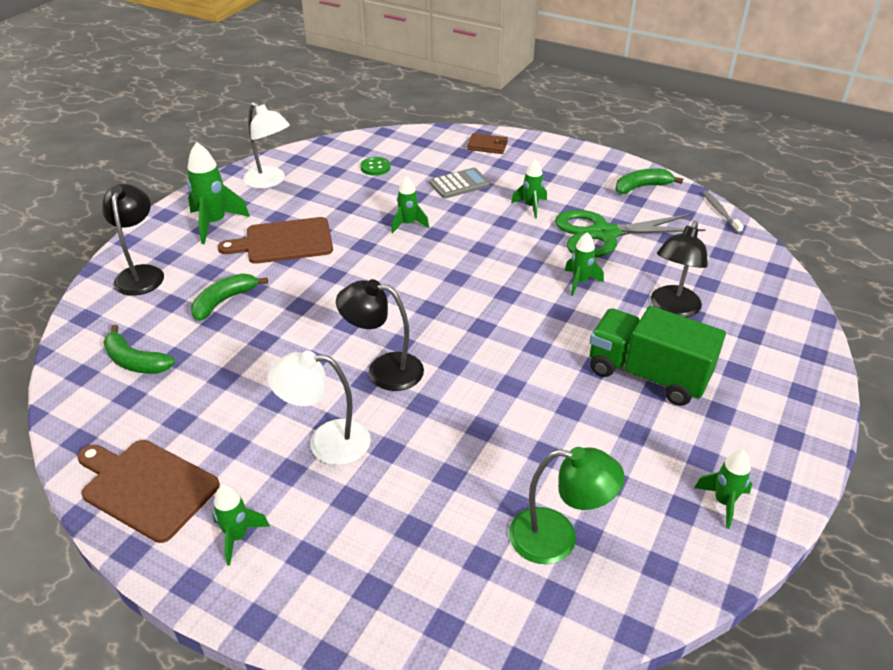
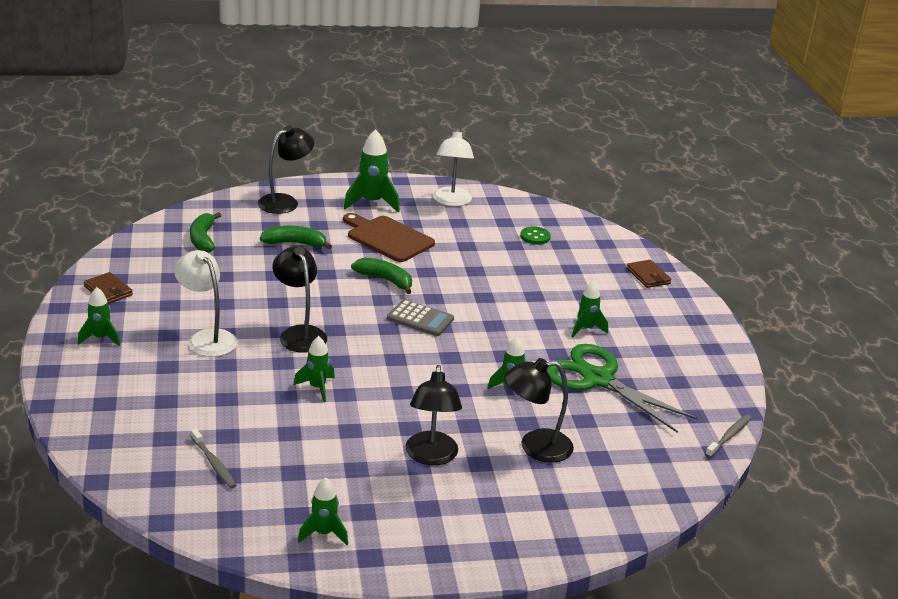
camera: 50 degrees right, 10 degrees down
(146, 487) = (108, 291): brown cutting board -> brown wallet
(408, 224) = (479, 280): green rocket -> green rocket (317, 388)
(459, 184) = (568, 283): grey calculator -> grey calculator (420, 319)
(557, 538) = (214, 463): green lamp -> grey toothbrush
(641, 187) = (705, 378): green banana -> green banana (385, 280)
(647, 374) = (431, 456): green truck -> black lamp

